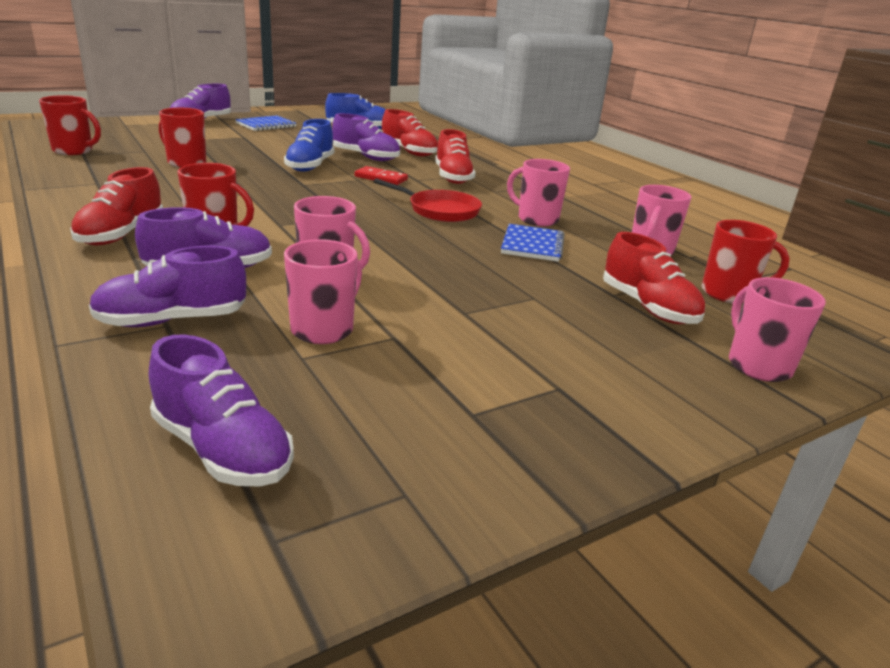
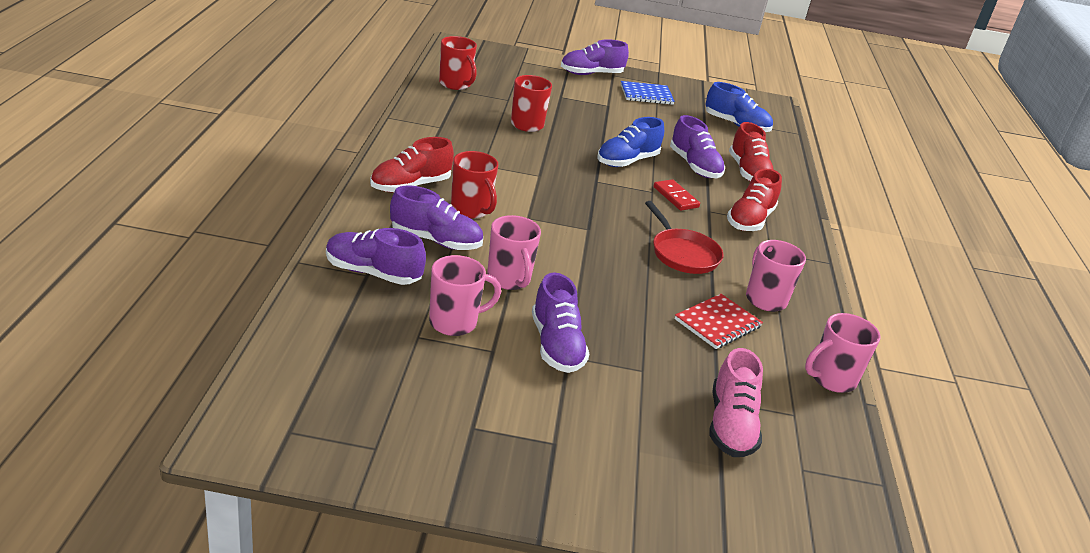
camera: 35 degrees right, 5 degrees up
(222, 450) = (315, 371): purple shoe -> purple shoe (556, 345)
(532, 245) = (717, 323): blue notebook -> red notebook
(648, 307) = (730, 425): red shoe -> pink shoe
(728, 294) = (836, 453): red mug -> none
(757, 365) = (744, 515): pink mug -> none

